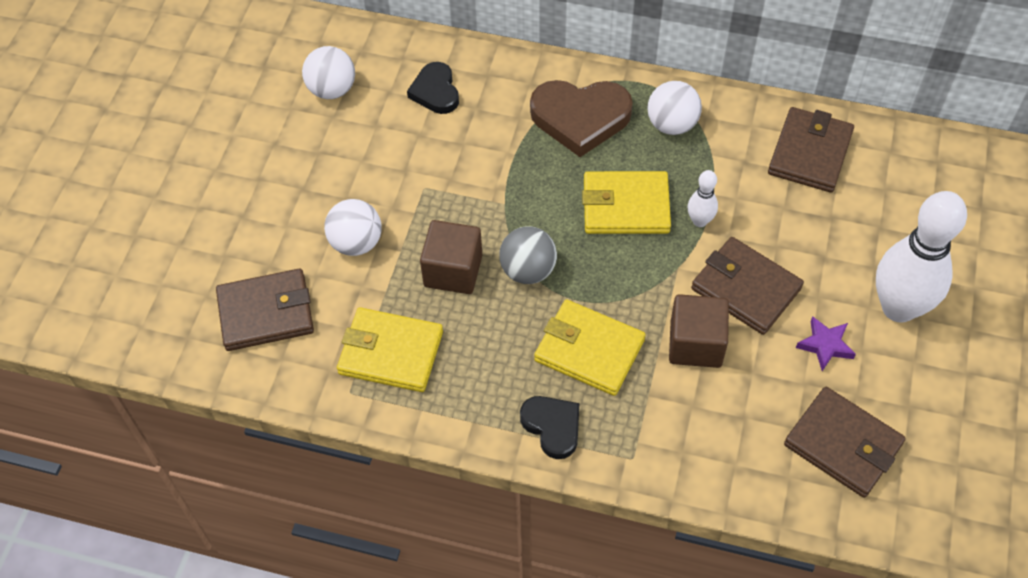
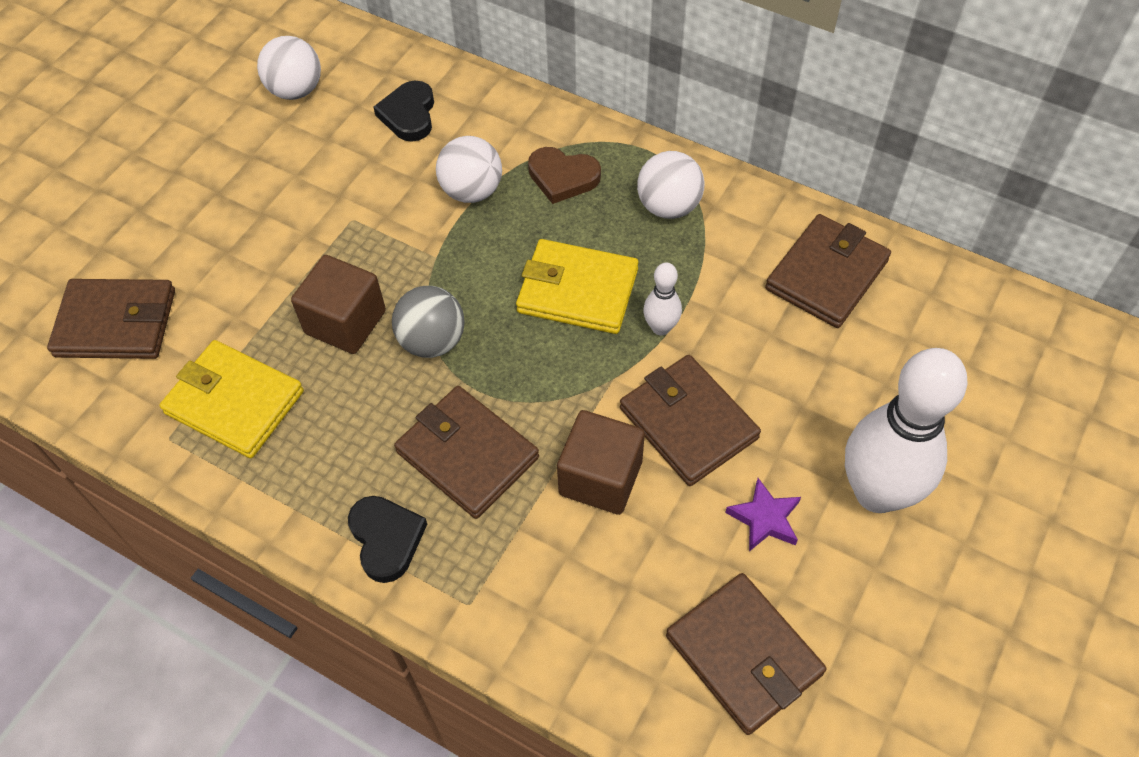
camera: 15 degrees right, 0 degrees up
(356, 243) = (250, 265): white ball -> white ball (472, 191)
(580, 118) = (563, 177): brown heart -> brown heart, size x0.60
(589, 350) = (467, 455): yellow wallet -> brown wallet

